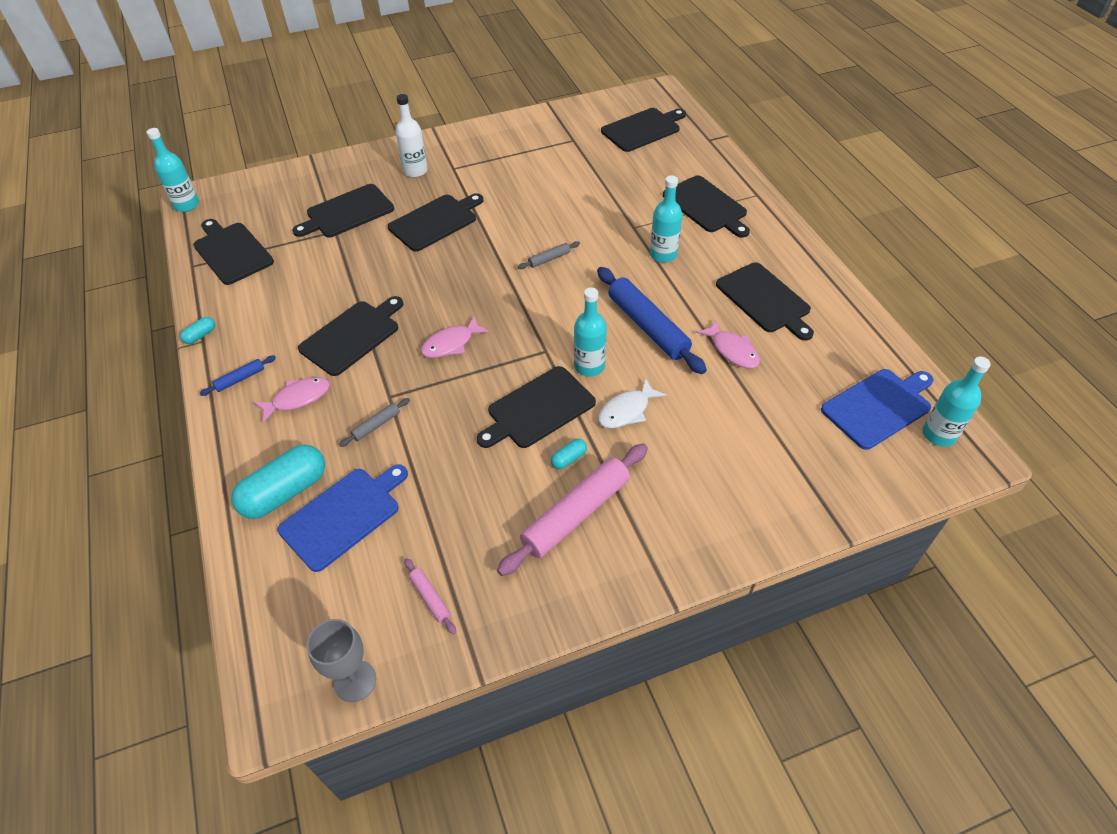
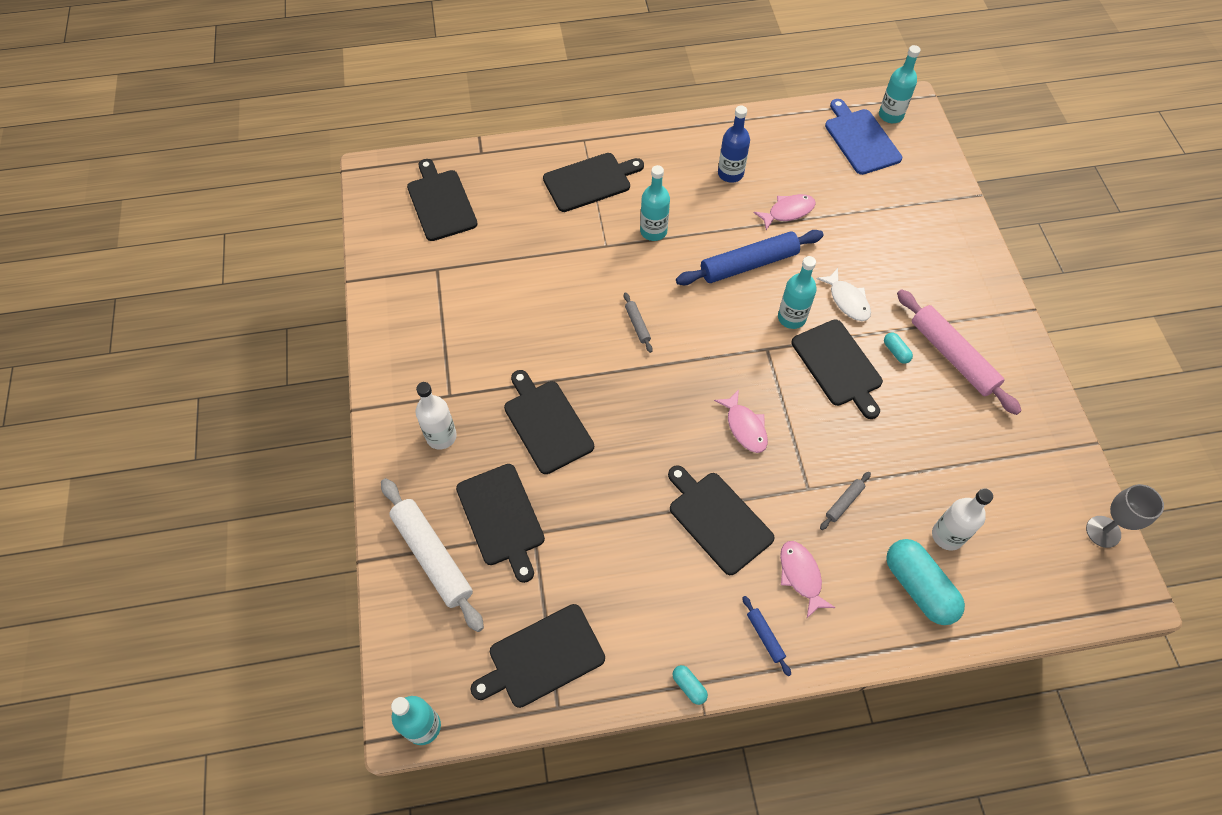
camera: 80 degrees left, 10 degrees up
(314, 185) = (432, 557): none -> white rolling pin
(343, 515) = (947, 535): blue cutting board -> white bottle
(376, 425) = (844, 502): grey rolling pin -> grey rolling pin turned 75 degrees clockwise
(430, 598) = (1030, 471): pink rolling pin -> none
(765, 300) = (730, 174): black cutting board -> blue bottle

